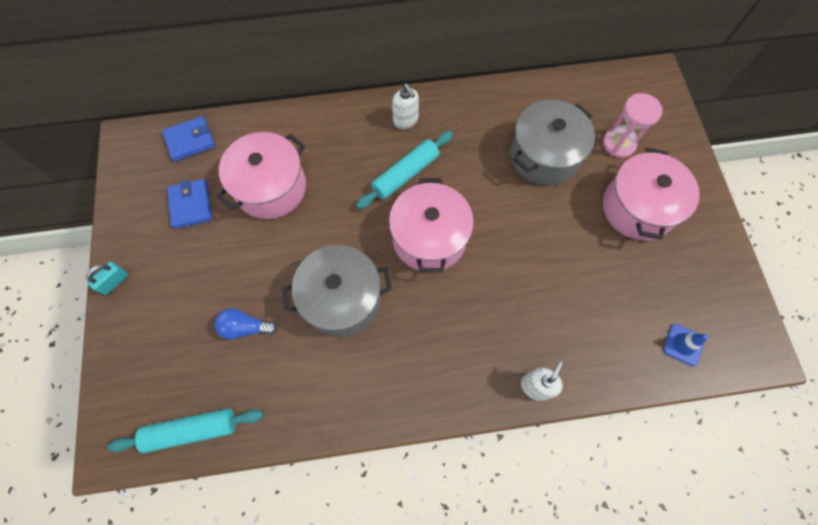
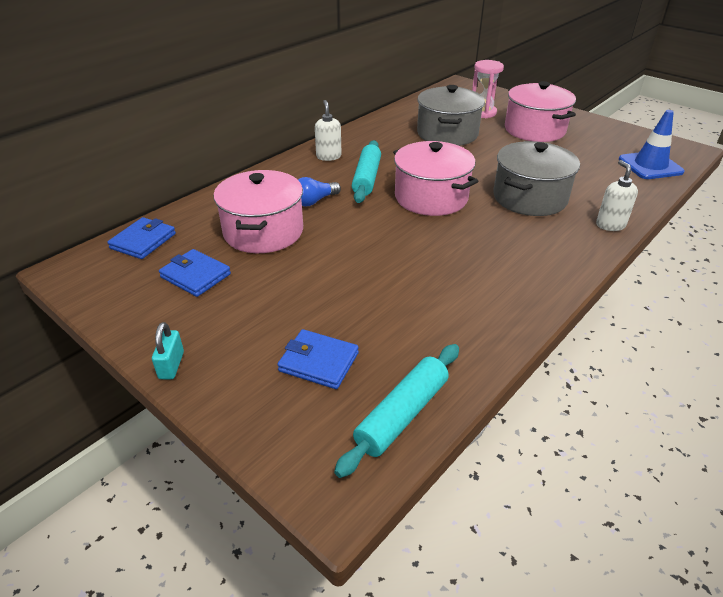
camera: 40 degrees left, 30 degrees down
(188, 348) = (318, 362): none -> blue wallet
(245, 327) = (356, 317): blue light bulb -> blue light bulb (314, 201)
(341, 299) = (414, 257): grey pot -> grey pot (529, 198)
(405, 121) = (328, 156): white soap dispenser -> white soap dispenser turned 120 degrees counterclockwise
(683, 344) = (650, 166): blue traffic cone -> blue traffic cone, size x1.67

